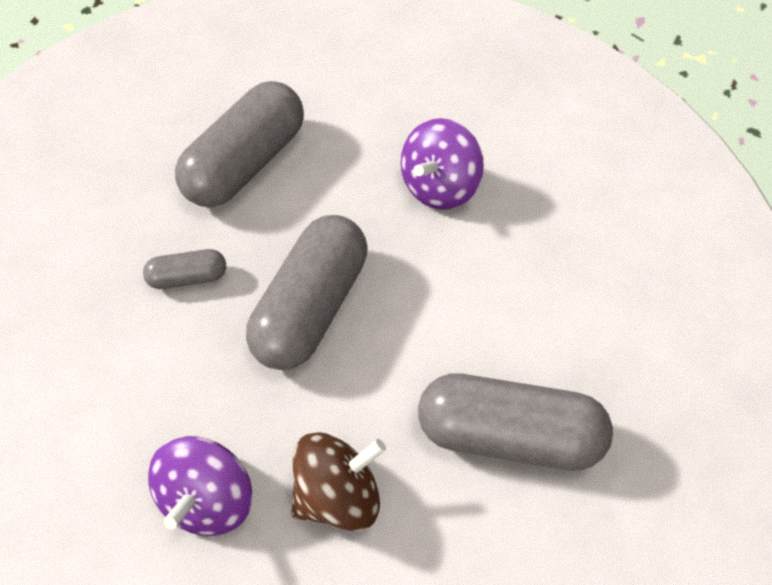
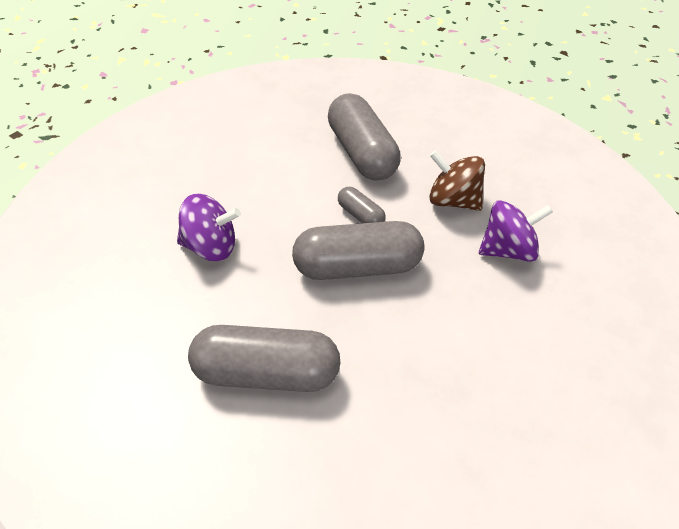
camera: 125 degrees left, 10 degrees down
(188, 277) = (391, 347): grey capsule -> grey capsule (360, 215)

